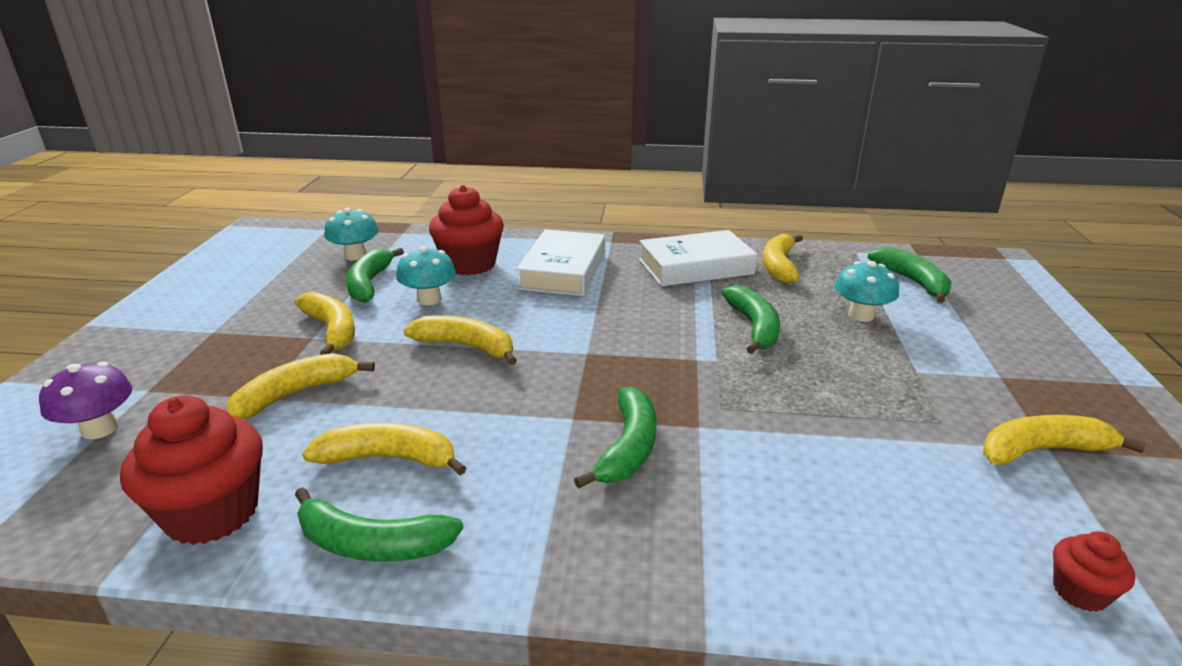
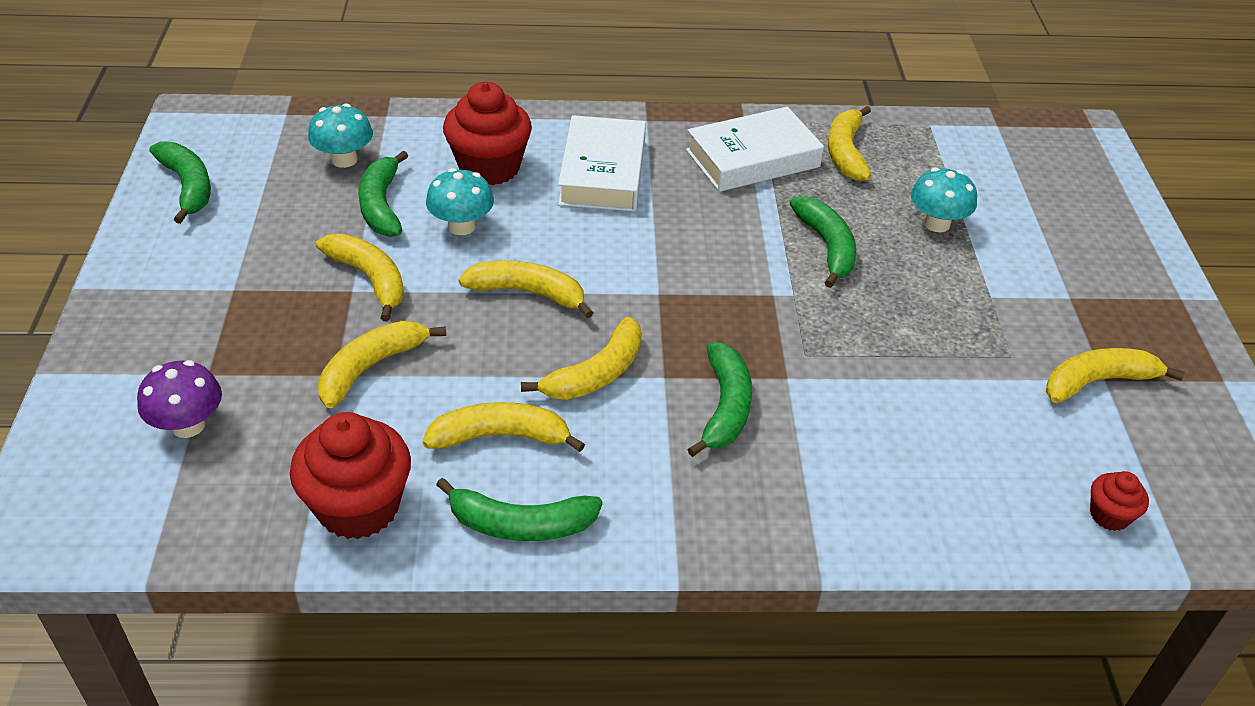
camera: 10 degrees left, 15 degrees up
(506, 411) = (596, 374): none -> yellow banana
(912, 282) = (991, 170): green banana -> green banana (188, 186)

